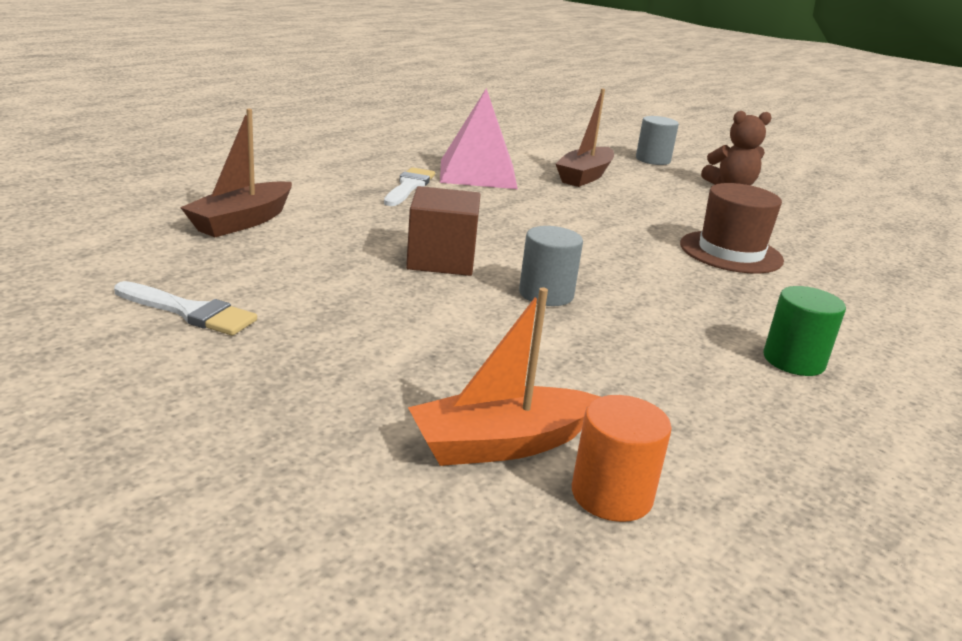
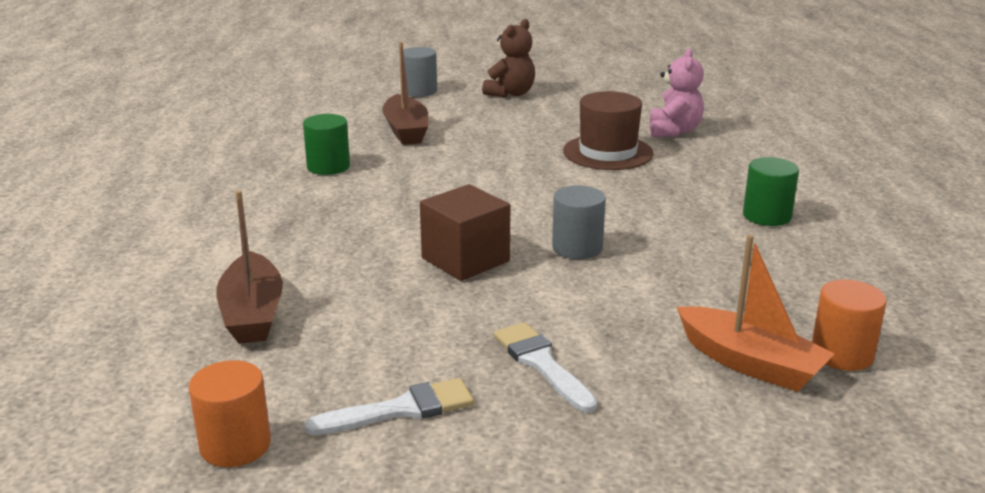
camera: 40 degrees left, 0 degrees up
(71, 275) = (235, 445): none -> orange cylinder
(409, 186) = (305, 207): white brush -> white brush (541, 364)
(478, 173) = (328, 167): pink pyramid -> green cylinder
(501, 444) = (750, 363): orange boat -> orange boat turned 75 degrees counterclockwise
(839, 265) = (674, 131): none -> pink teddy bear

